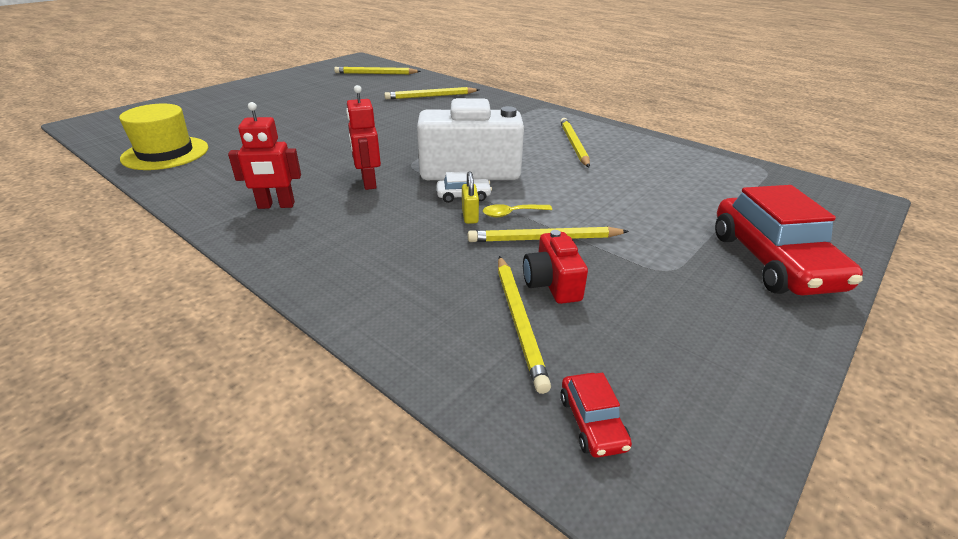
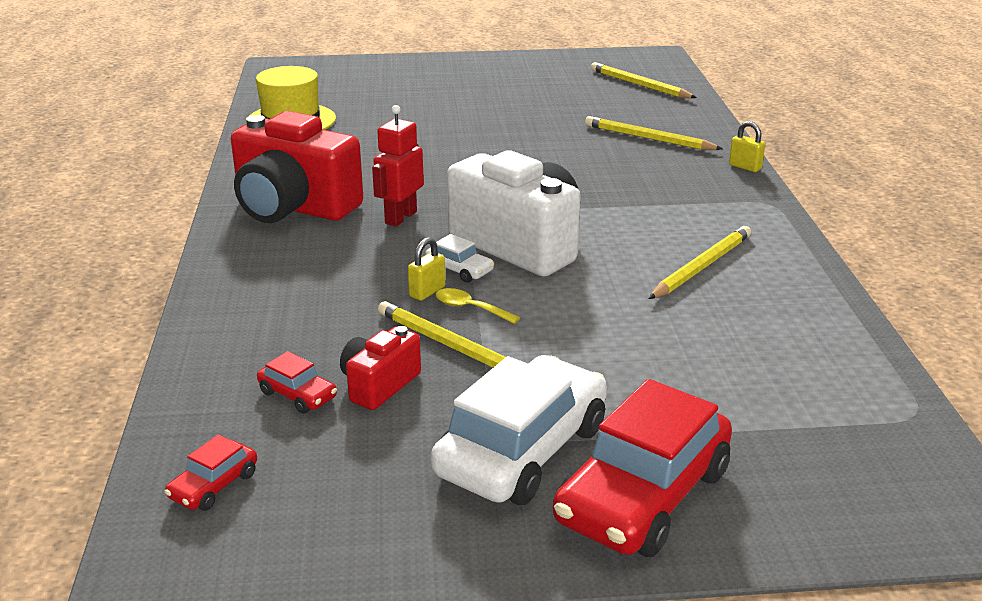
camera: 45 degrees right, 5 degrees down
(276, 205) = (293, 207): red robot -> red camera
(501, 95) = (745, 167): none -> yellow padlock
(518, 321) = (298, 395): yellow pencil -> red car
(689, 273) = (522, 450): none -> white car

